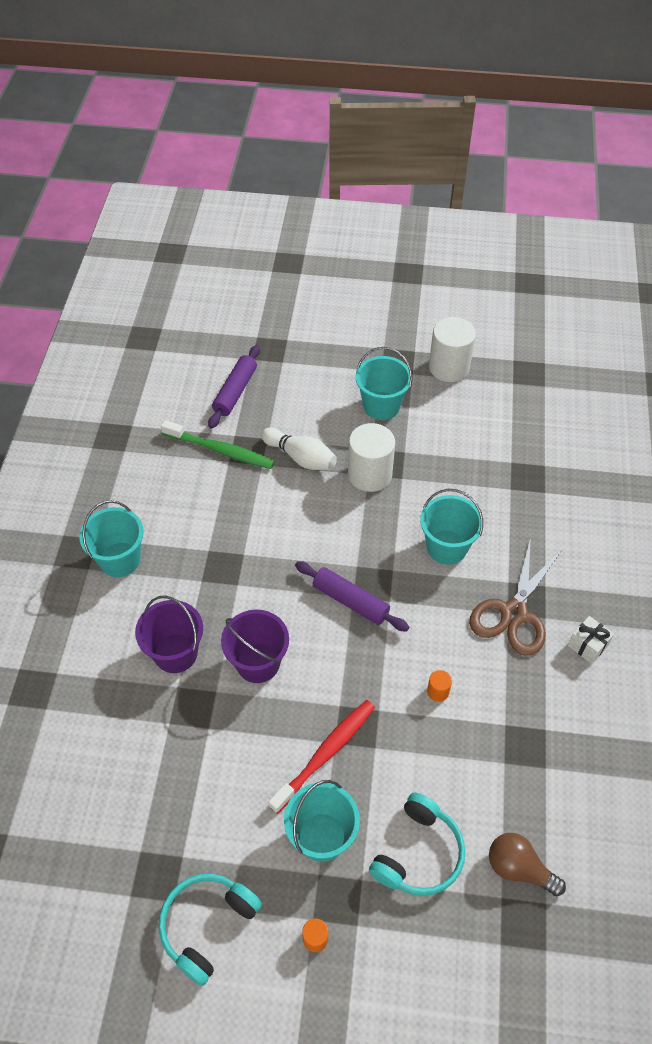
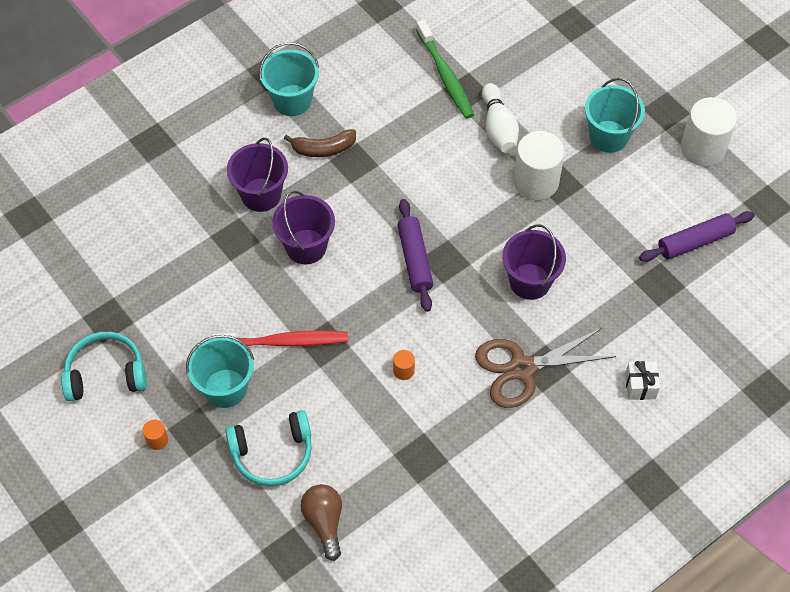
camera: 45 degrees right, 5 degrees up
(187, 576) = (323, 149): none -> brown banana
(235, 392) = (507, 38): purple rolling pin -> purple rolling pin (695, 242)
(446, 547) = (530, 281): turquoise bucket -> purple bucket
(587, 645) = (549, 437): white gift -> white gift (640, 386)

